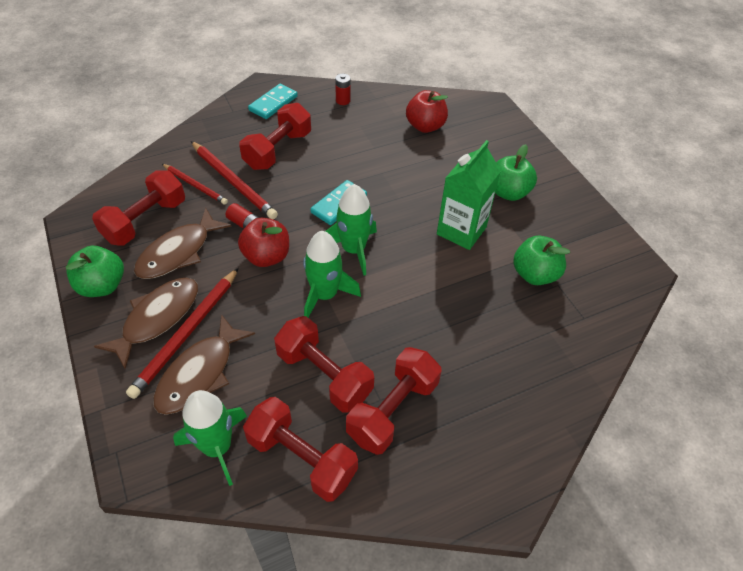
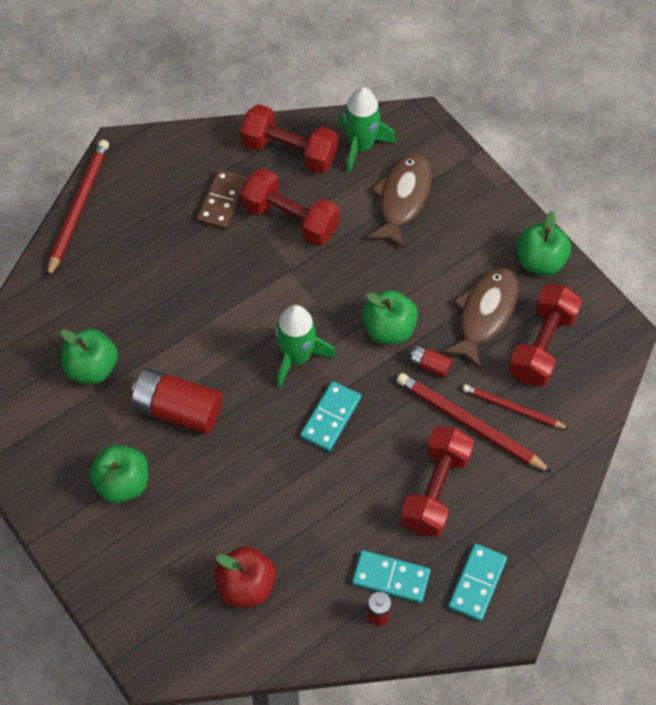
camera: 170 degrees right, 10 degrees up
(157, 318) = (467, 240): brown fish -> none
(187, 333) = (432, 231): red pencil -> red pencil (78, 208)
(266, 256) = (389, 329): red apple -> green apple
(325, 295) = (313, 297): green rocket -> none
(328, 114) = (391, 578): none -> turquoise domino
(393, 410) = (222, 201): red dumbbell -> brown domino
(461, 231) = (178, 410): green carton -> red battery

